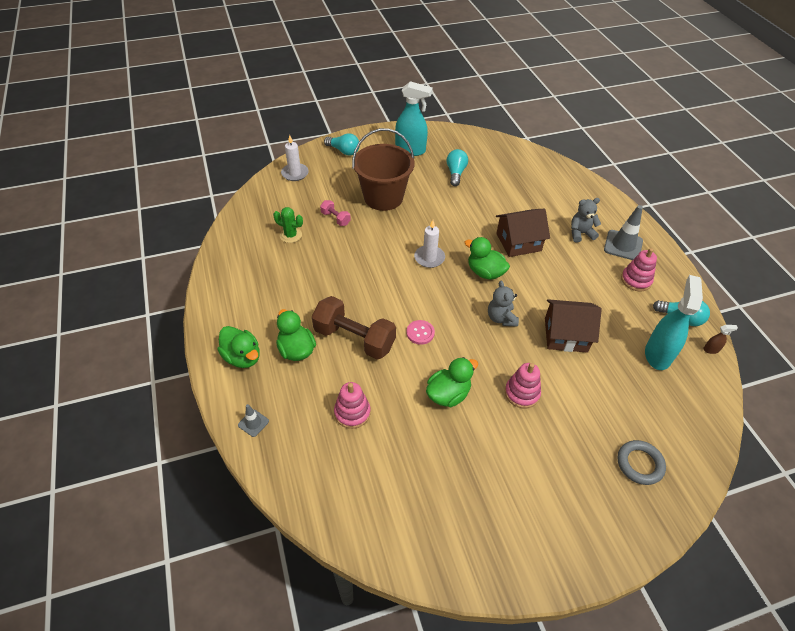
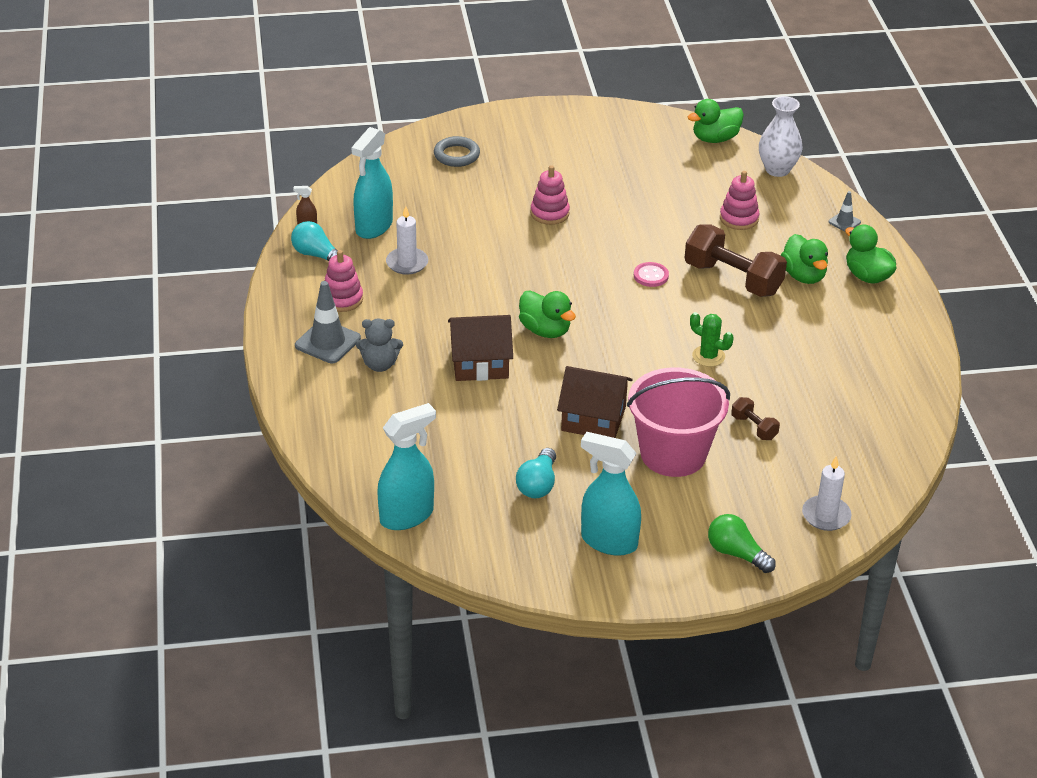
camera: 170 degrees left, 10 degrees down
(291, 235) = (823, 409): green cactus -> green cactus (708, 356)
(315, 496) = (777, 170): none -> white vase
(335, 218) = (754, 427): pink dumbbell -> brown dumbbell
(343, 151) = (736, 554): turquoise light bulb -> green light bulb
(383, 197) = (673, 454): brown bucket -> pink bucket
(429, 258) = (618, 356): white candle -> white candle (407, 263)
(448, 394) = (631, 221): green duck -> green duck (715, 139)
(501, 318) = (544, 279): grey teddy bear -> none
(517, 152) = (407, 516): none -> turquoise spray bottle
(565, 335) = (472, 255): brown house -> brown house (593, 418)

